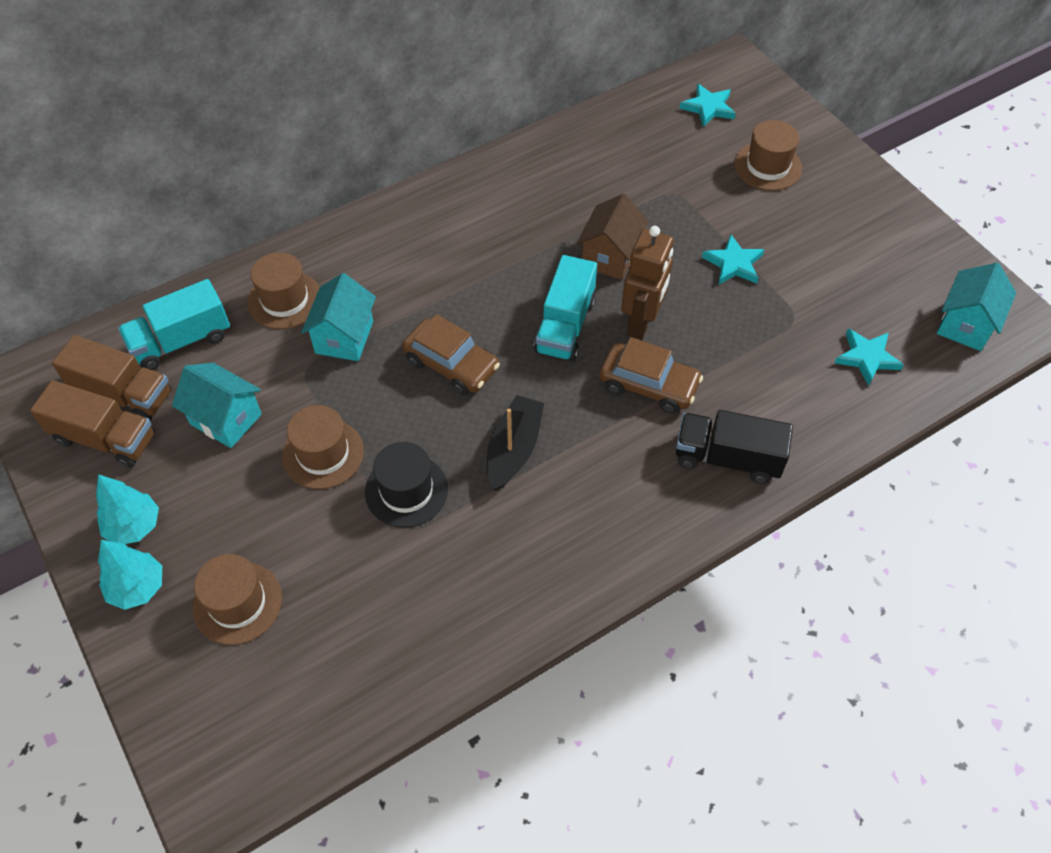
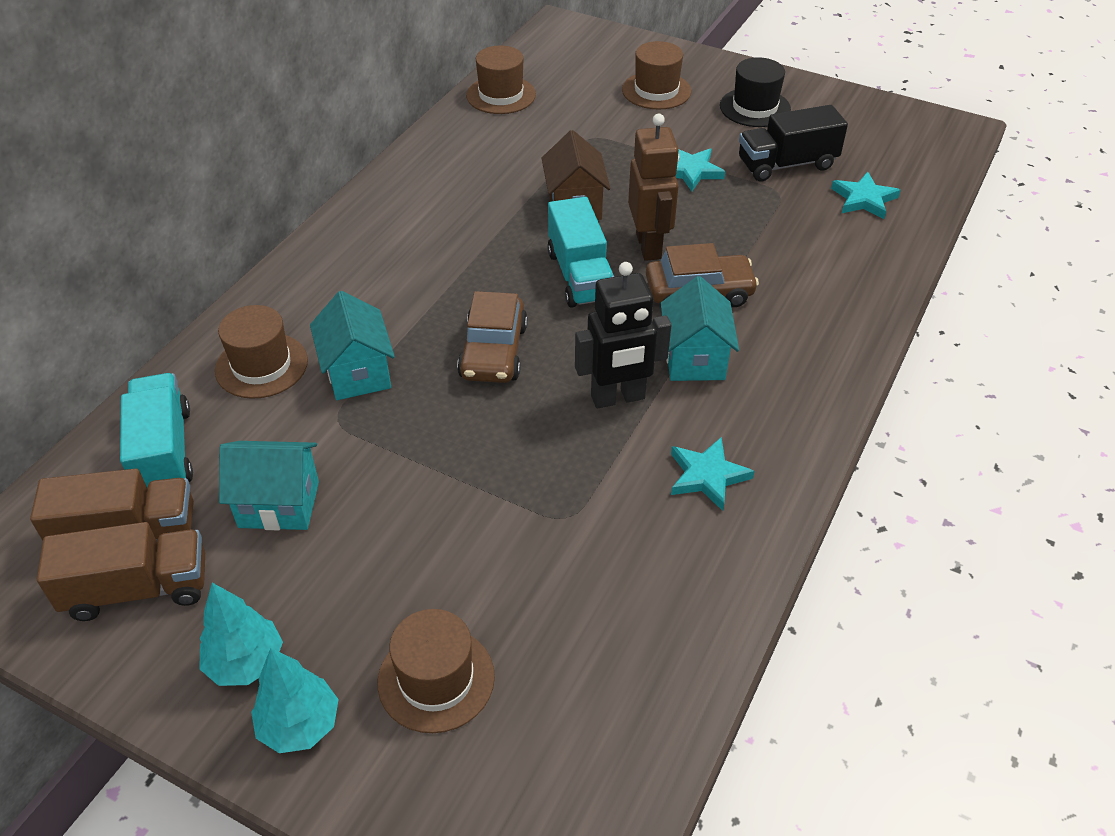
camera: 30 degrees left, 10 degrees down
(181, 341) = (164, 452): turquoise truck -> turquoise truck turned 135 degrees clockwise
(323, 453) = (419, 488): brown hat -> brown hat (501, 95)
(406, 490) = (539, 482): black hat -> black hat (755, 107)
(451, 364) = (493, 352): brown car -> brown car turned 90 degrees clockwise
(514, 449) = (618, 398): black boat -> black robot
(708, 108) = (566, 65): turquoise star -> turquoise star (707, 476)
(727, 458) = (819, 321): black truck -> black truck (786, 164)
(965, 325) = (917, 147): turquoise house -> turquoise house (694, 358)

